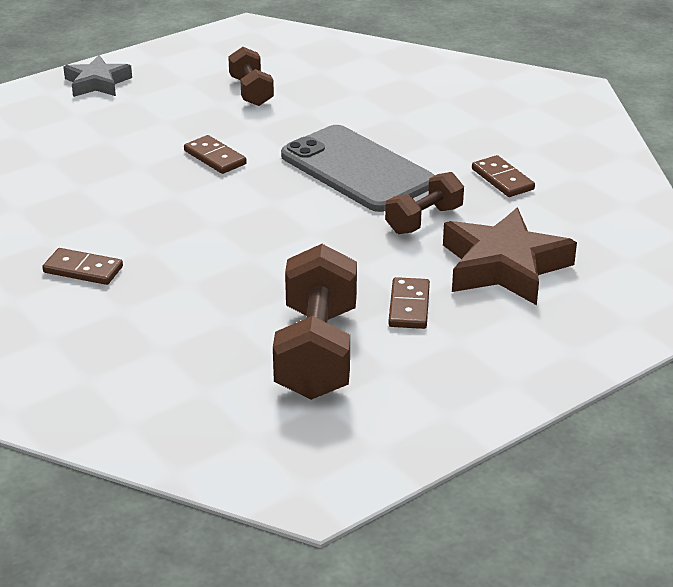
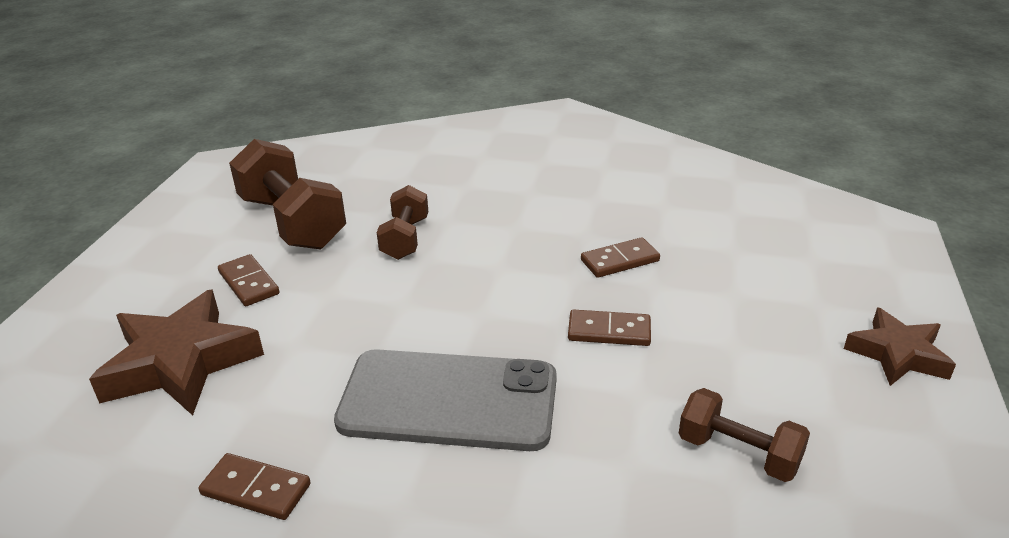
camera: 140 degrees right, 0 degrees up
(83, 270) = (534, 194): brown domino -> brown domino (619, 260)
(97, 83) = (897, 354): grey star -> brown star
(424, 220) = (308, 373): brown dumbbell -> brown dumbbell (405, 238)

